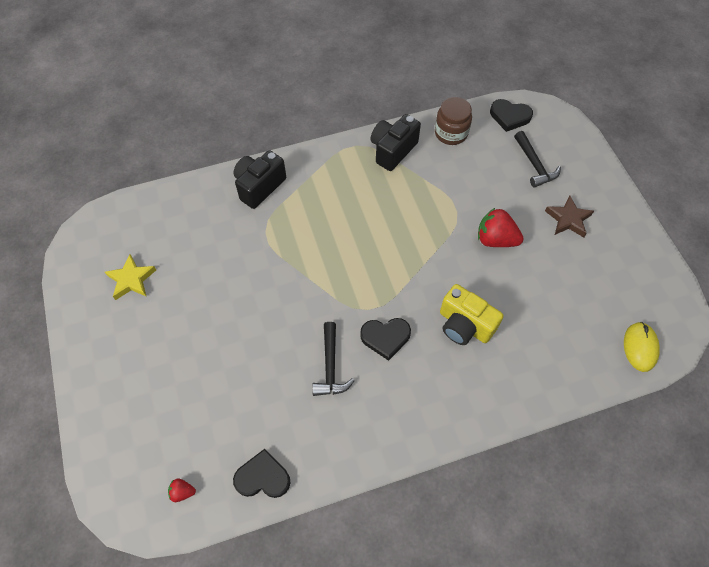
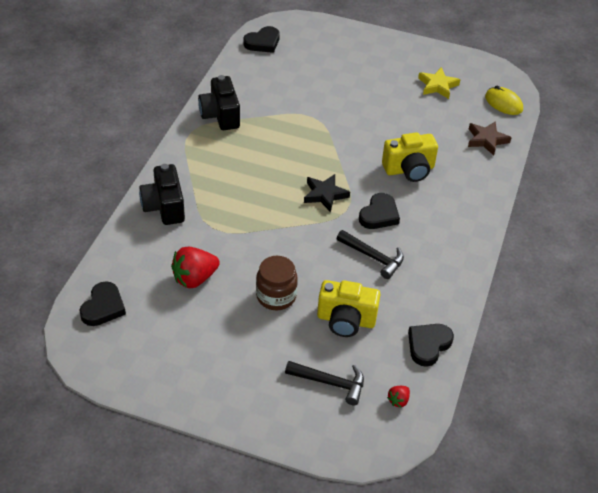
camera: 55 degrees left, 15 degrees down
(130, 222) = (103, 307): none -> black heart
(131, 279) = (166, 336): yellow star -> yellow star (437, 85)
(241, 392) = (346, 320): none -> yellow camera
(371, 282) = (325, 195): none -> black star
(451, 133) = (241, 78): brown jar -> brown jar (276, 296)
(495, 239) = (357, 113): red strawberry -> red strawberry (195, 278)
(534, 165) = (318, 58): black hammer -> black hammer (330, 383)
(568, 219) = (379, 71): brown star -> brown star (486, 140)

